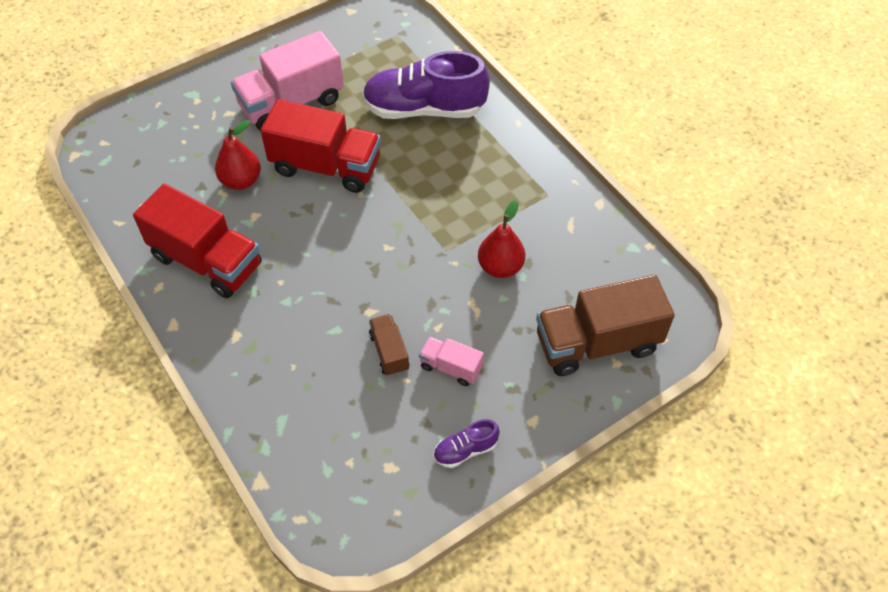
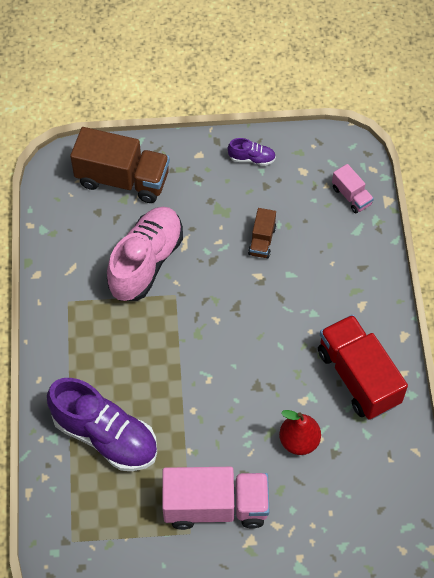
camera: 150 degrees left, 5 degrees up
(326, 167) = (222, 418): red truck -> none
(451, 367) = (228, 211): pink truck -> pink truck (351, 196)
(500, 267) = (146, 262): red pear -> pink shoe

